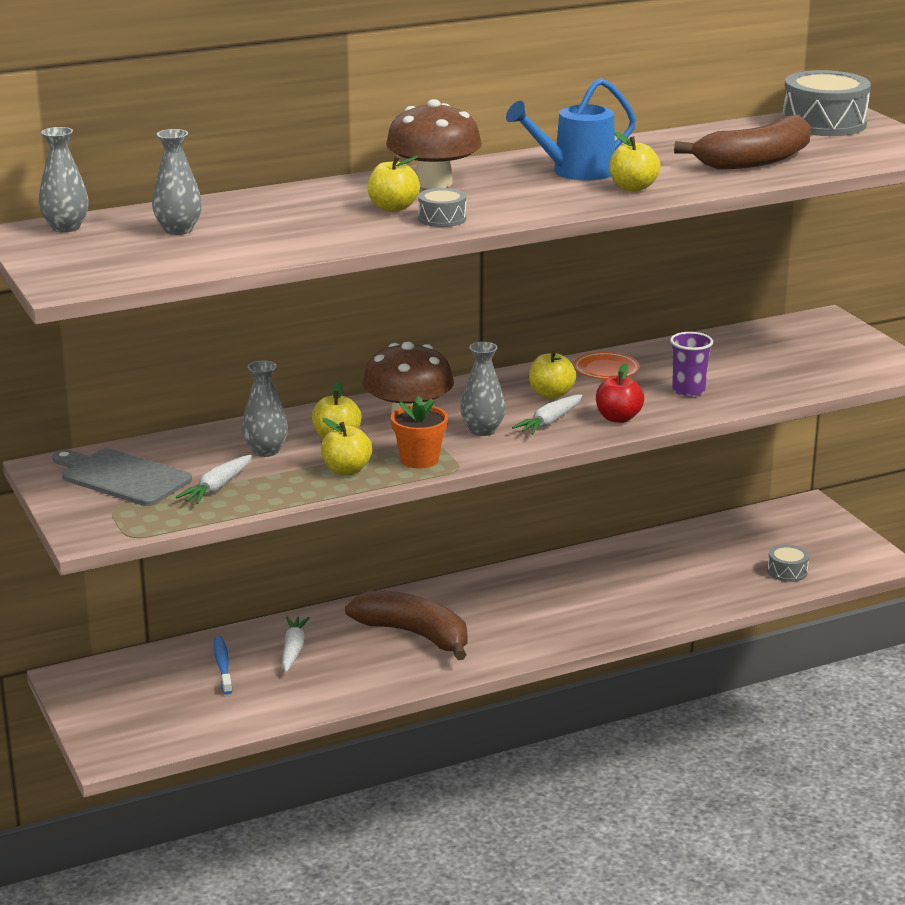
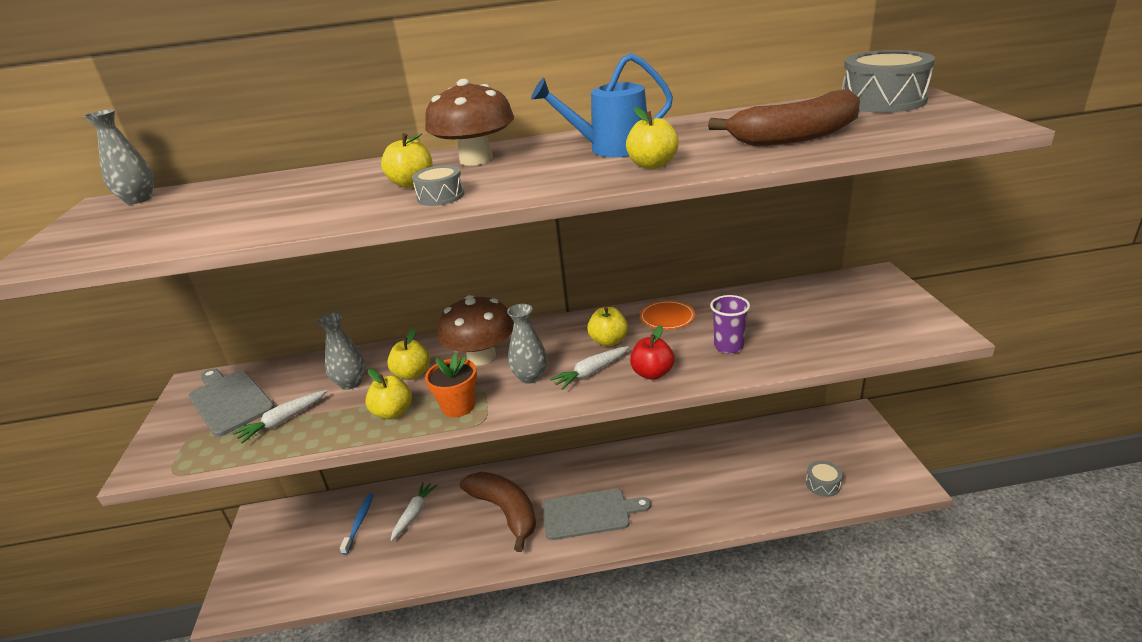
camera: 20 degrees right, 5 degrees up
(178, 230) = (213, 204): grey vase -> none
(523, 625) = (590, 514): none -> grey cutting board

